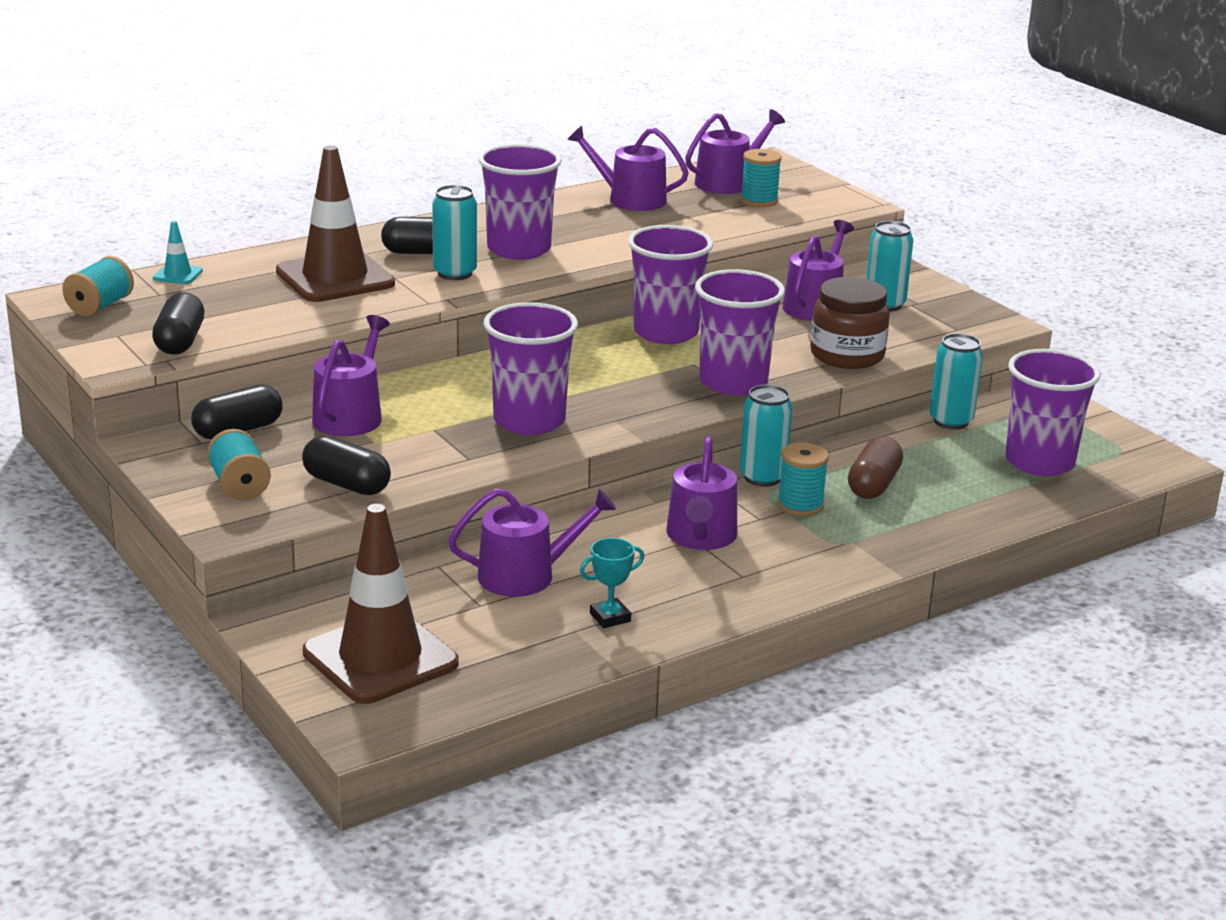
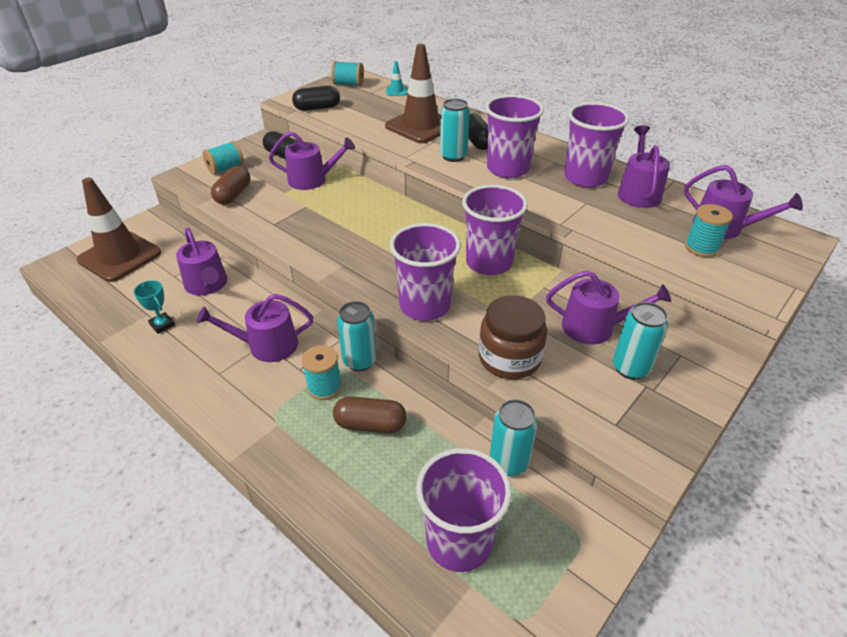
camera: 75 degrees right, 15 degrees up
(346, 484) = (233, 195): black capsule -> brown capsule
(529, 421) = (328, 234): purple cup -> purple cup (585, 178)

